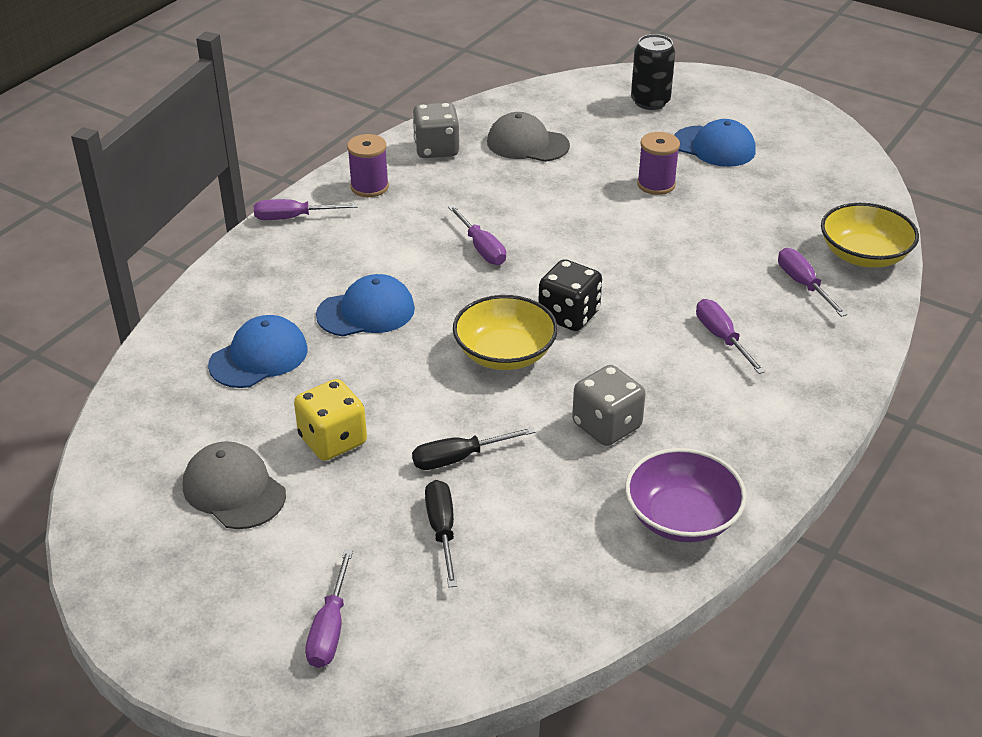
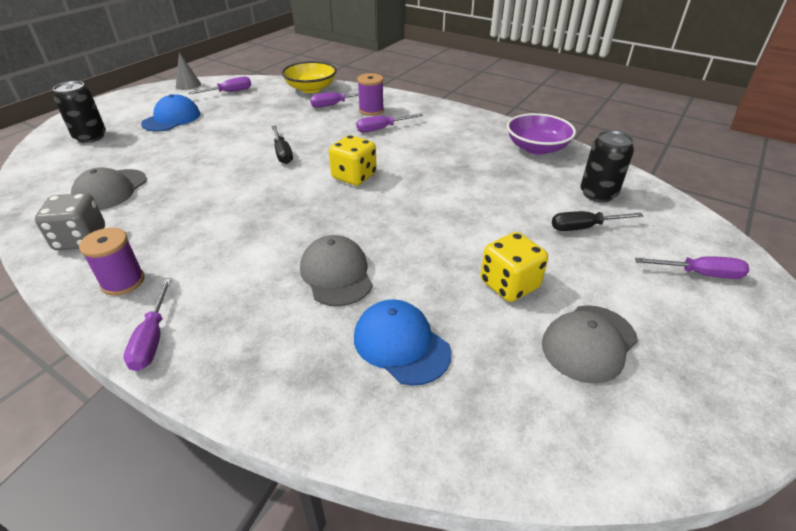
camera: 90 degrees left, 0 degrees up
(366, 312) = (336, 274): blue cap -> grey cap
(458, 458) = (512, 221): black screwdriver -> black screwdriver (282, 153)
(481, 248) = (259, 213): purple screwdriver -> purple screwdriver (229, 92)
(505, 353) = (396, 202): yellow bowl -> none
(532, 566) = (598, 194): none -> black can
(569, 315) = (354, 176): black dice -> yellow dice
(606, 426) = (467, 166): grey dice -> none
(656, 184) = (207, 140): purple spool -> purple spool (371, 110)
(836, 138) = (188, 85): none -> grey cone

